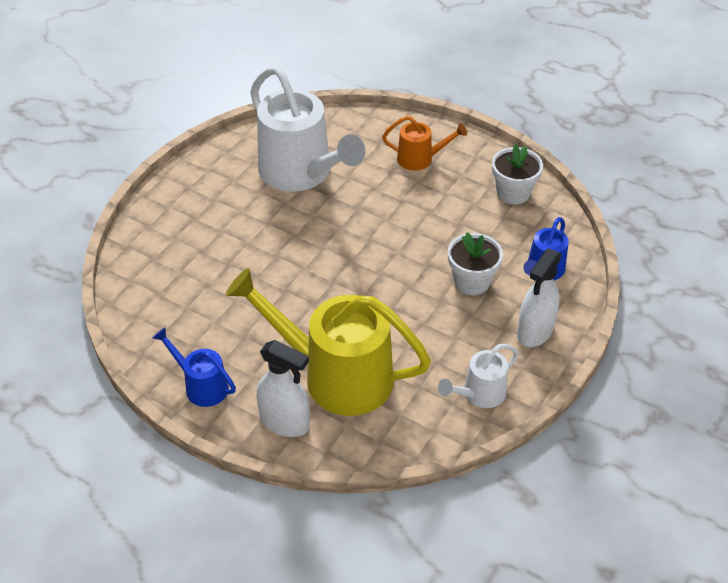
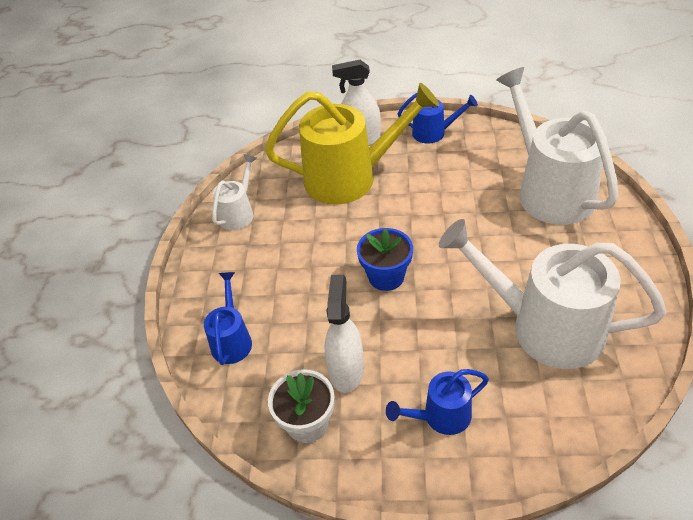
camera: 155 degrees right, 0 degrees up
(173, 264) = (548, 189): none -> white watering can
(382, 260) = (386, 276): none -> blue flower pot
(421, 159) = (440, 417): orange watering can -> blue watering can
(472, 281) = (293, 296): white flower pot -> none
(535, 331) = (216, 278): white spray bottle -> white spray bottle (346, 370)

